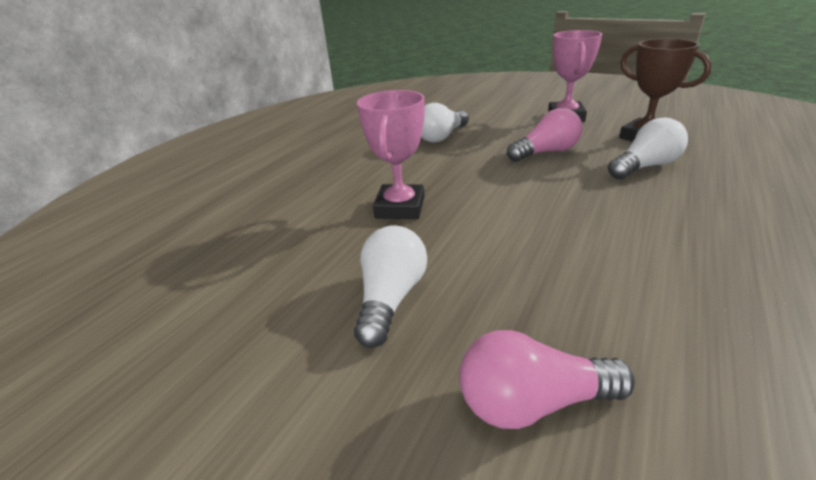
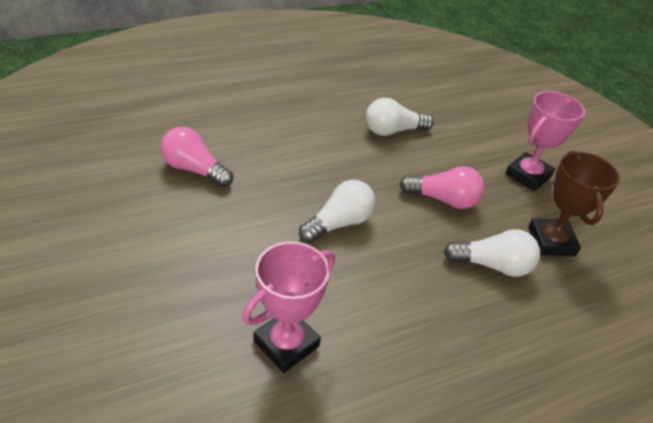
camera: 30 degrees right, 10 degrees up
(391, 298) = (185, 235): white light bulb -> white light bulb (339, 223)
(400, 207) = (272, 177): pink trophy -> pink trophy (286, 344)
(532, 402) = (171, 335): pink light bulb -> pink light bulb (194, 169)

